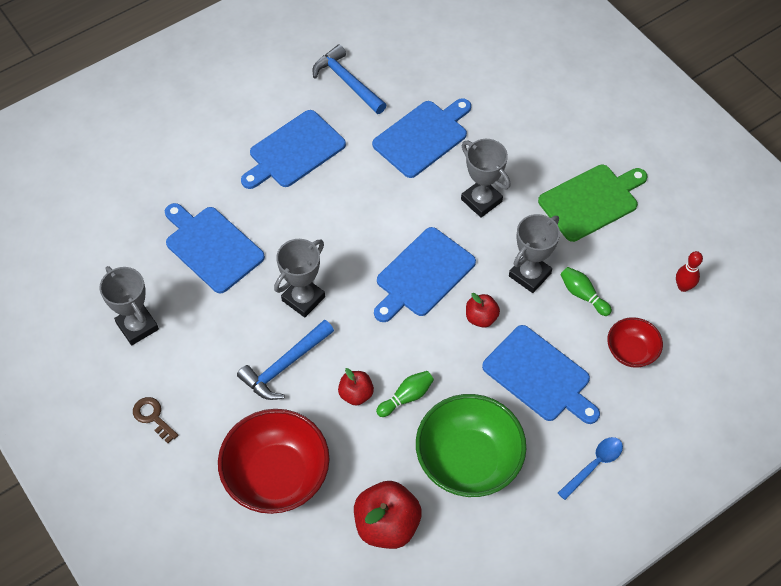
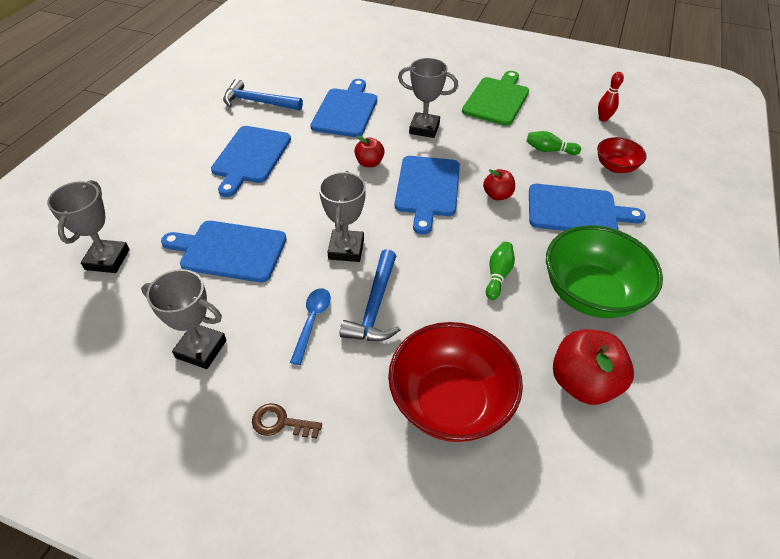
camera: 35 degrees left, 10 degrees down
(356, 394) = (456, 295): red apple -> red apple (369, 163)
(529, 275) = (502, 155): grey trophy -> grey trophy (107, 259)
(594, 465) = (675, 246): blue spoon -> blue spoon (312, 321)

